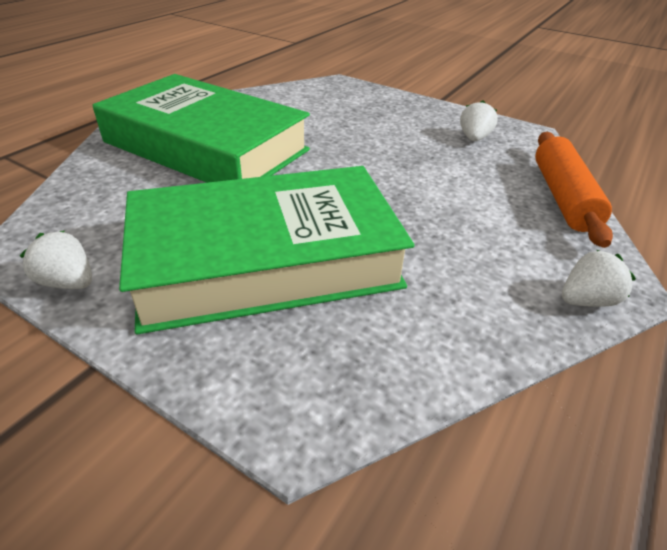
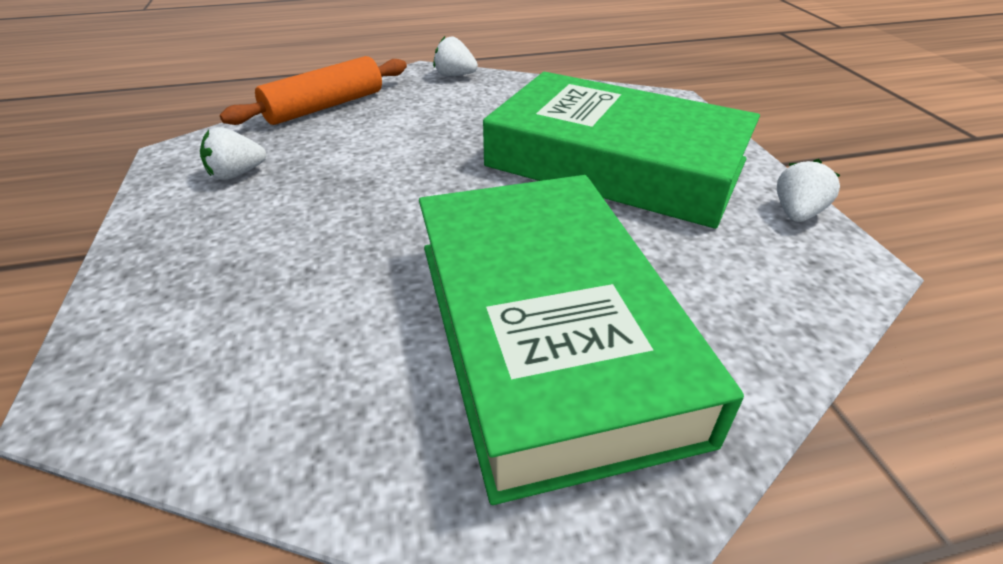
camera: 135 degrees left, 0 degrees up
(68, 282) = (796, 213): white strawberry -> white strawberry turned 135 degrees counterclockwise

